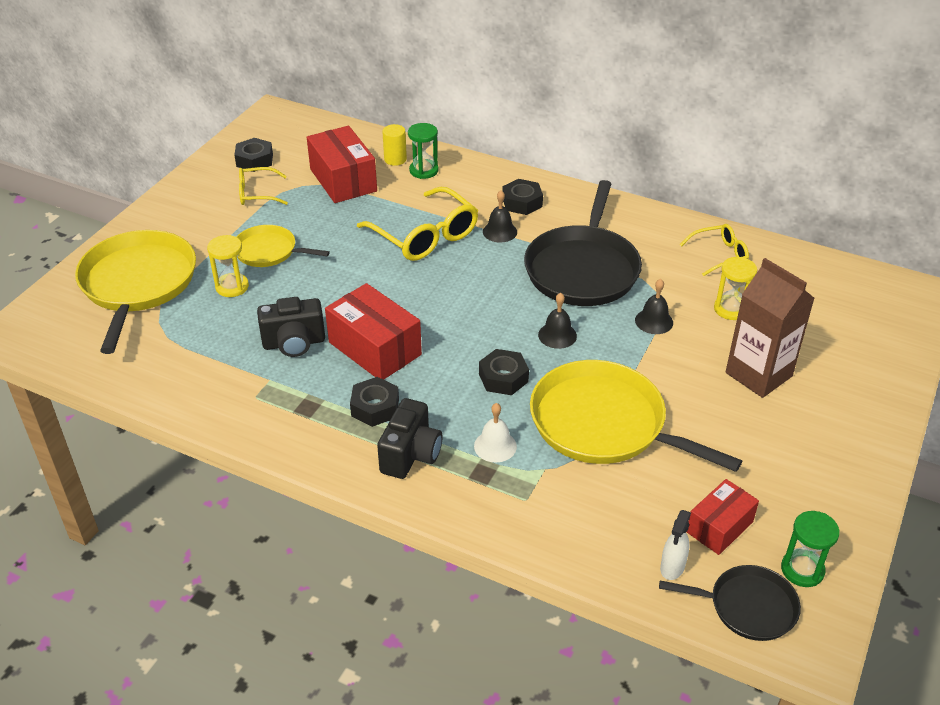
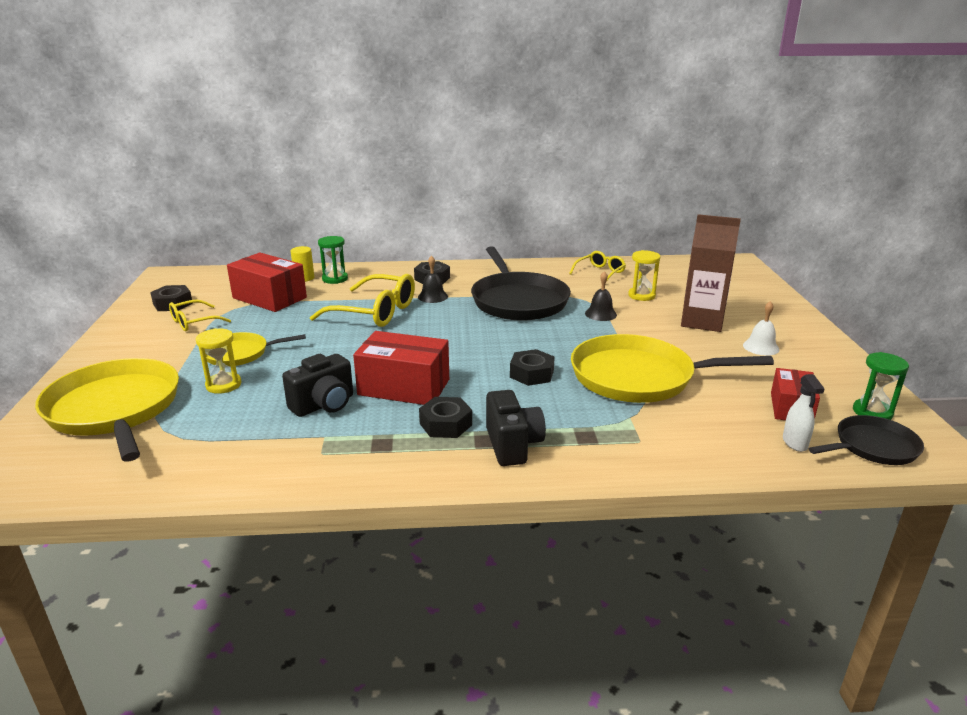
camera: 30 degrees left, 15 degrees down
(495, 446) = (575, 416): white bell -> white bell (761, 347)
(557, 335) = (543, 339): black bell -> none

